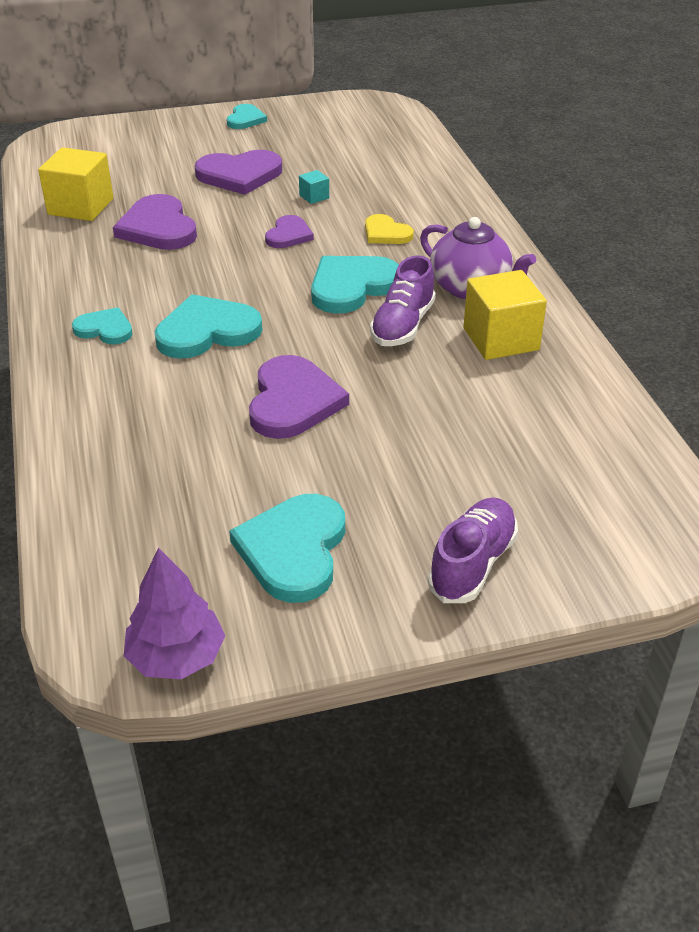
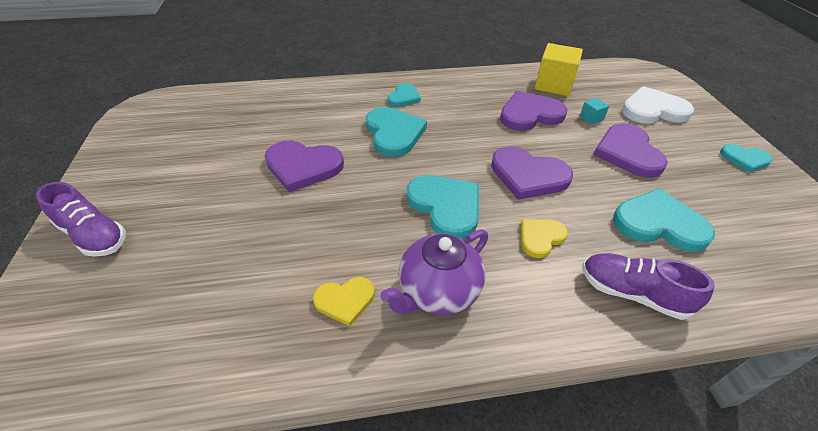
camera: 95 degrees right, 5 degrees up
(150, 150) = (653, 110): none -> white heart
(176, 657) = (125, 122): purple tree -> none
(288, 235) = (528, 175): purple heart -> purple heart, size x1.72
(293, 550) = (166, 160): turquoise heart -> turquoise heart (659, 223)
(314, 197) = (601, 194): turquoise cube -> turquoise cube (591, 118)
(402, 326) = (381, 232): purple shoe -> purple shoe (632, 293)
(501, 339) = (345, 300): yellow cube -> yellow heart

